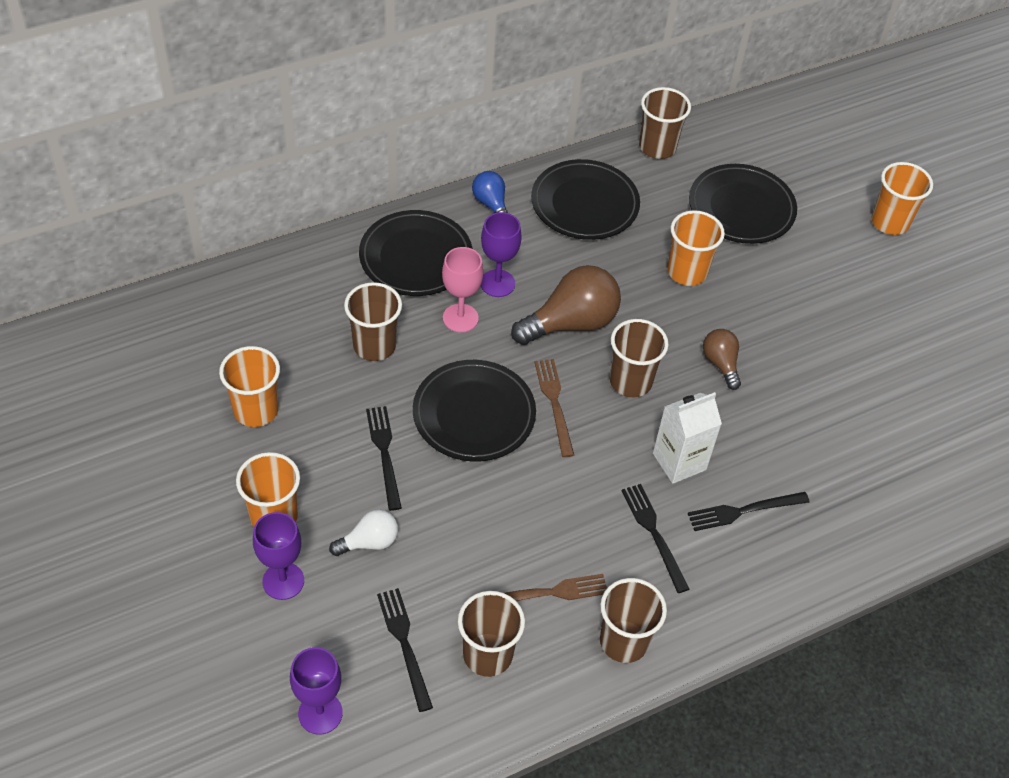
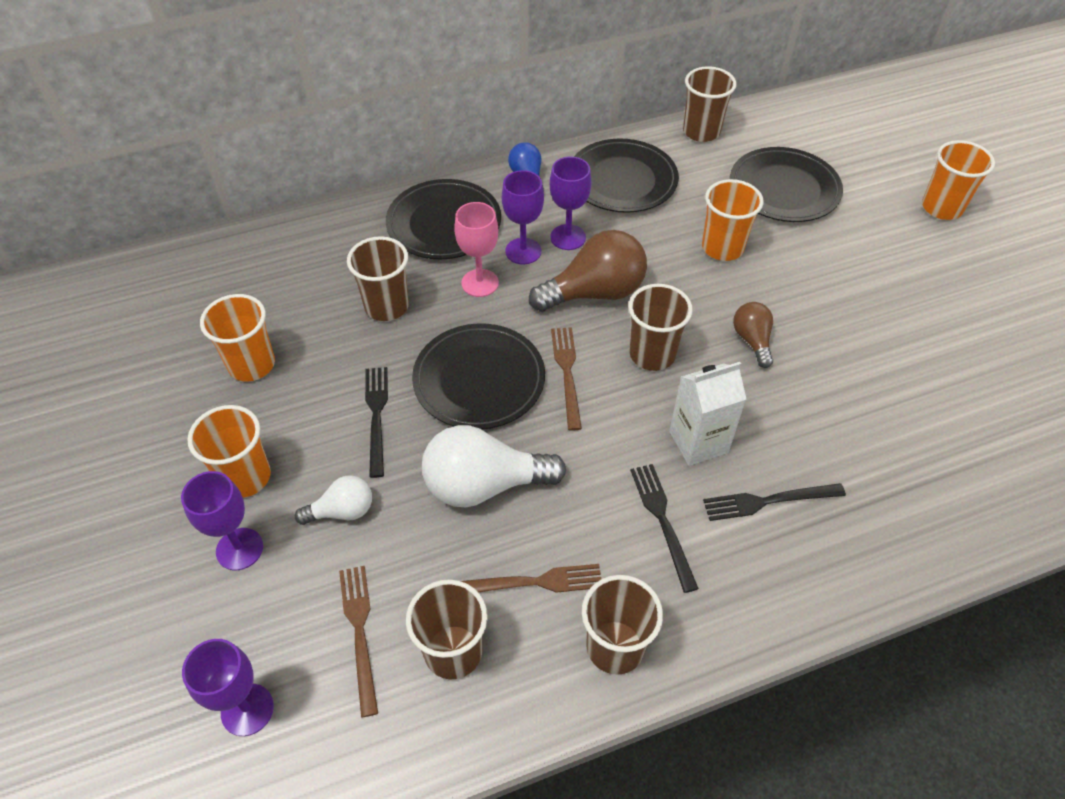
camera: 10 degrees right, 0 degrees up
(404, 644) = (360, 632): black fork -> brown fork
(493, 511) = (484, 485): none -> white light bulb
(539, 267) = (568, 237): none -> purple goblet

